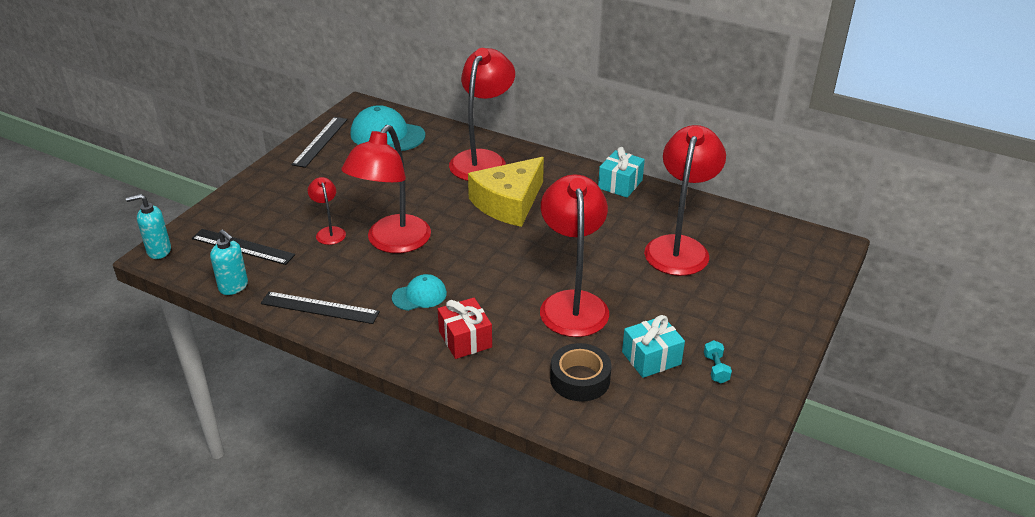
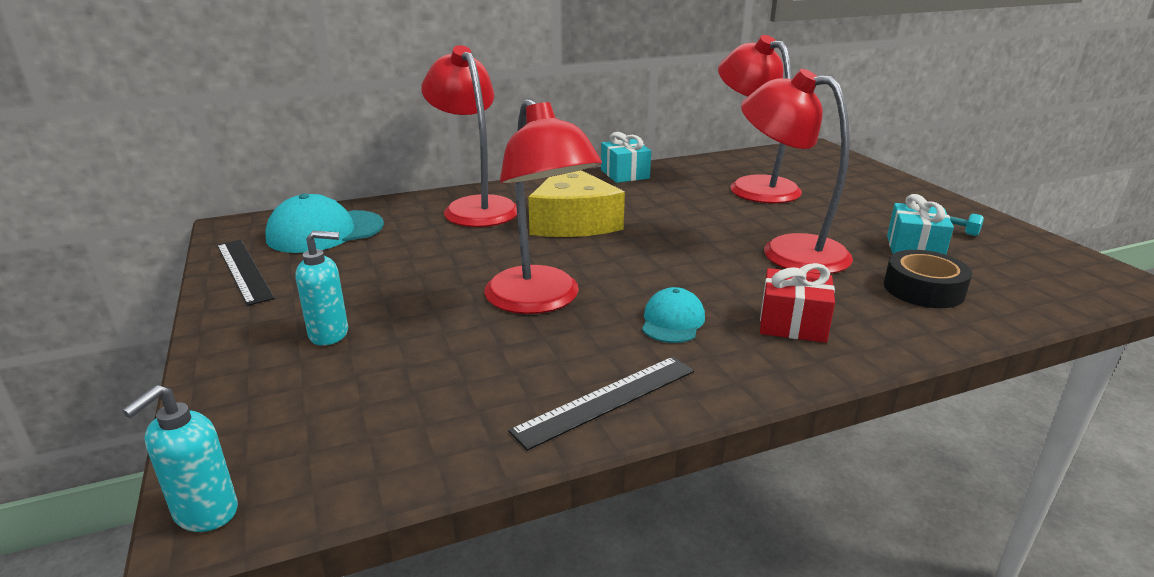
camera: 50 degrees left, 10 degrees down
(234, 287) = (445, 462): turquoise soap dispenser -> turquoise soap dispenser (329, 334)
(243, 246) = (356, 414): black ruler -> none
(329, 232) = (446, 332): red lamp -> none

